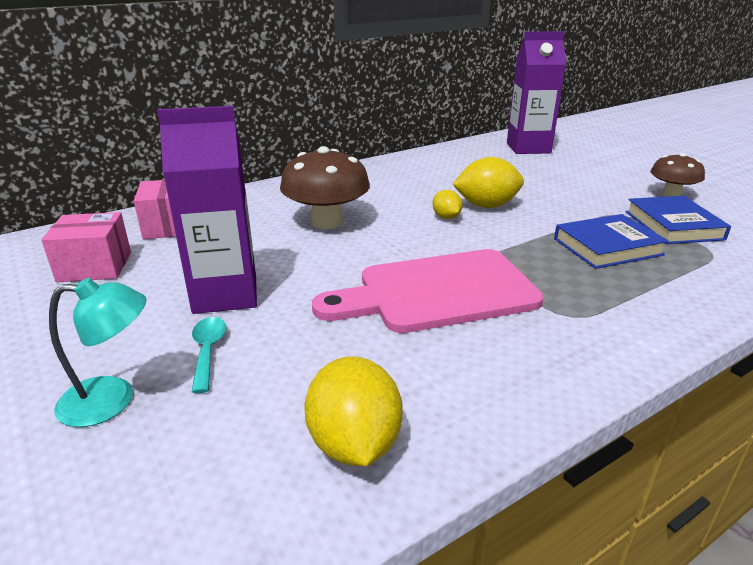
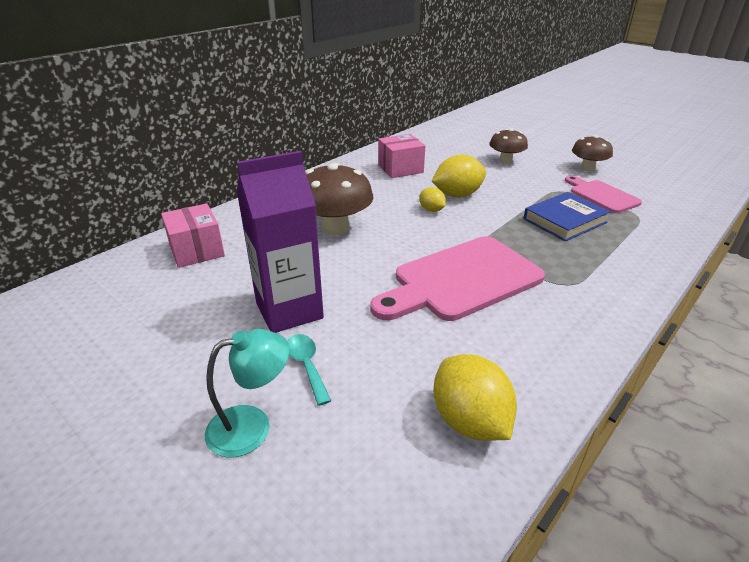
camera: 15 degrees left, 5 degrees up
(95, 266) = (150, 302): pink box -> pink box (400, 169)
(528, 148) = (462, 135): purple carton -> none
(567, 177) = (505, 161): none -> brown mushroom
(673, 225) = (601, 195): blue book -> pink cutting board

